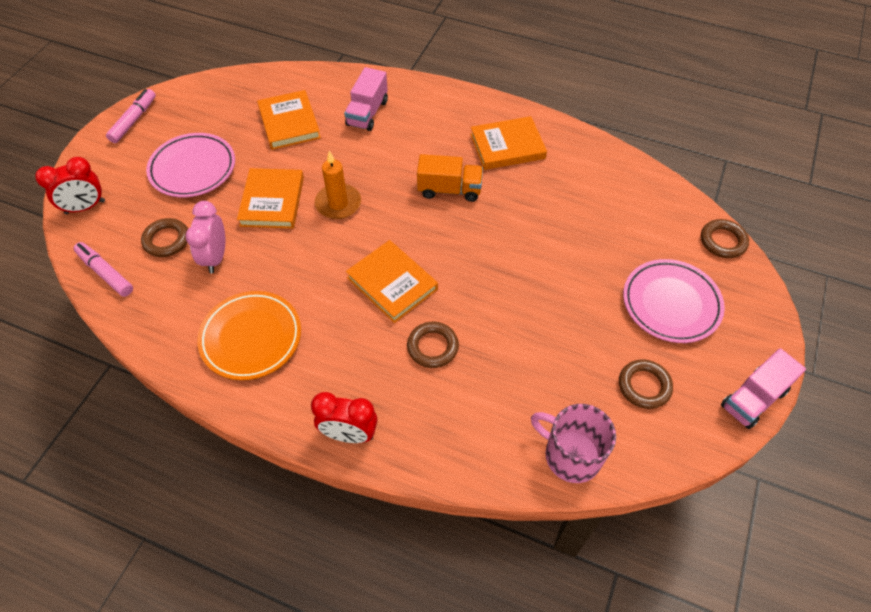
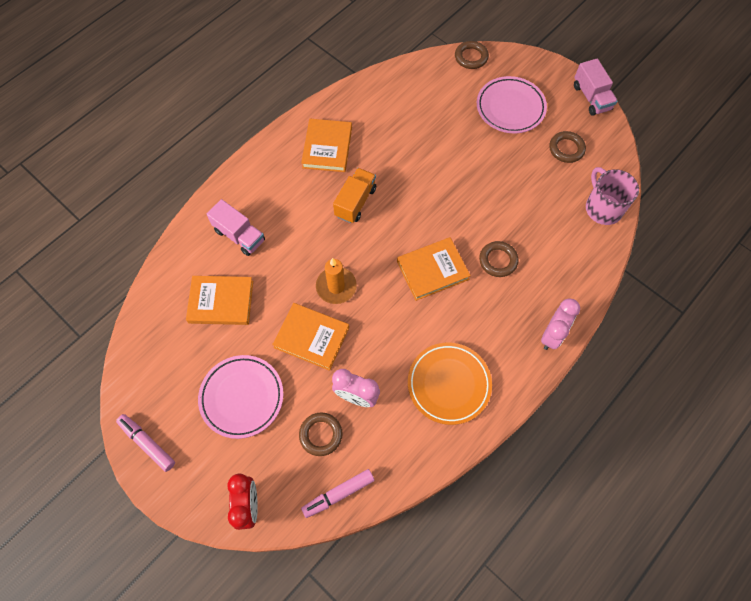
camera: 70 degrees left, 10 degrees up
(349, 434) = (552, 335): red clock -> pink clock
(571, 455) = (603, 208): pink mug -> pink mug turned 105 degrees clockwise

